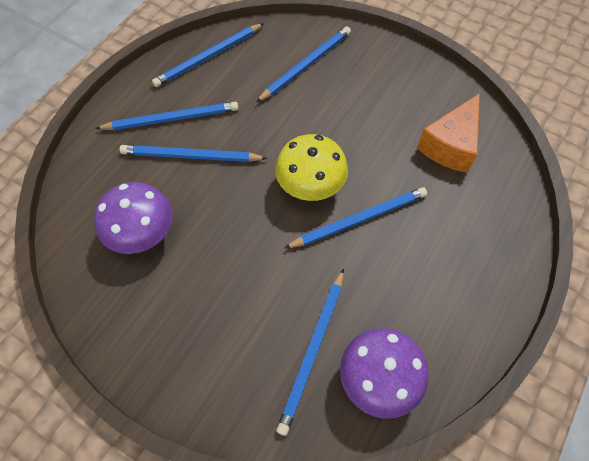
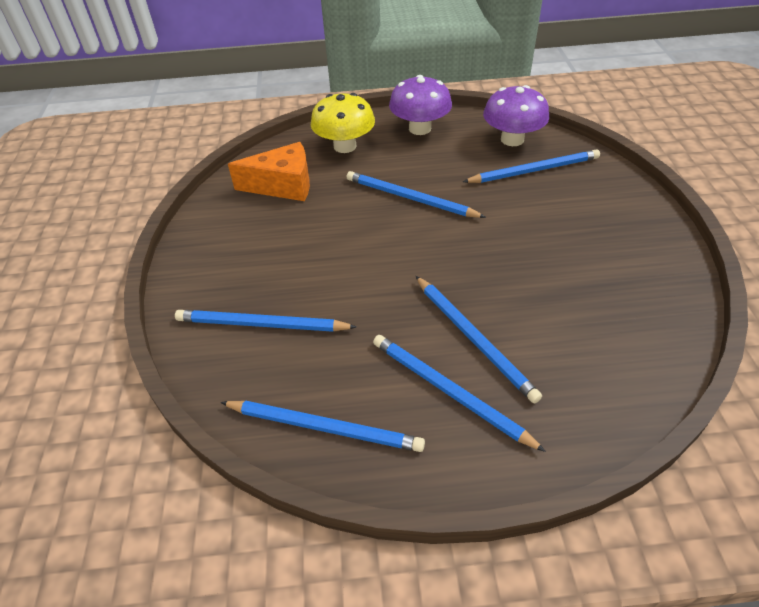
camera: 125 degrees left, 15 degrees down
(142, 233) = (586, 313): purple mushroom -> purple mushroom (420, 128)
(310, 186) = (410, 239): yellow mushroom -> yellow mushroom (345, 146)

